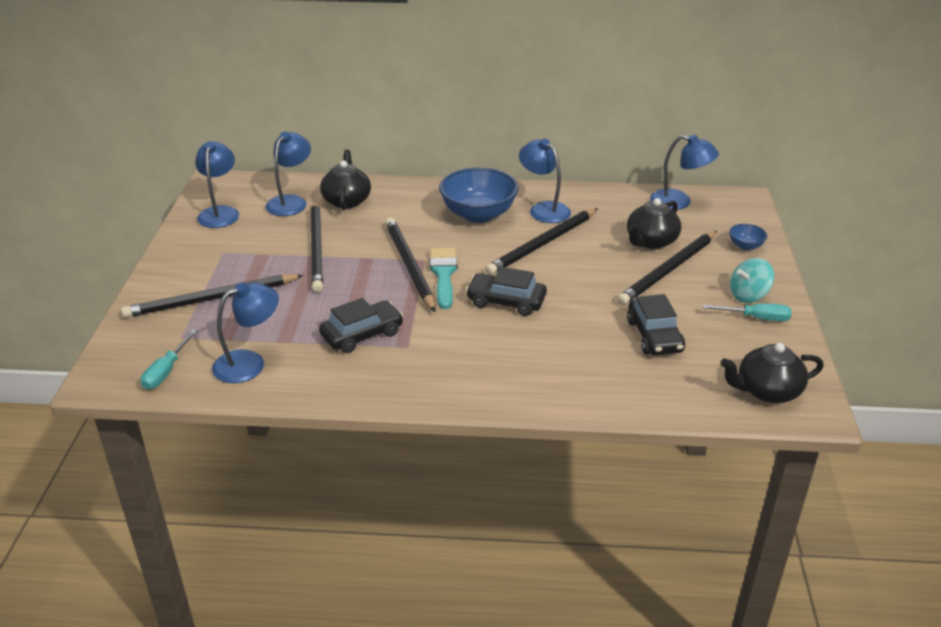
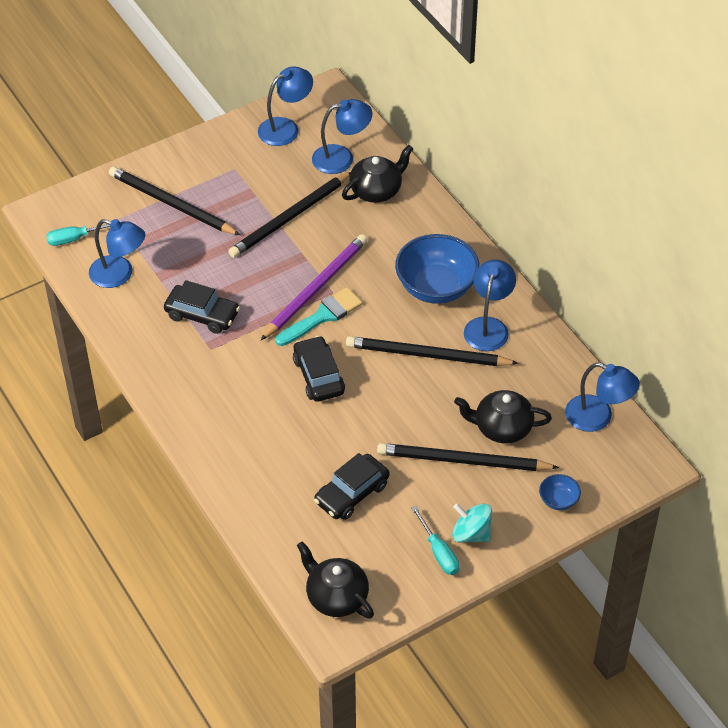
camera: 55 degrees right, 15 degrees up
(409, 265) = (316, 288): black pencil -> purple pencil
(679, 202) = (598, 418): blue lamp -> blue lamp turned 45 degrees counterclockwise

